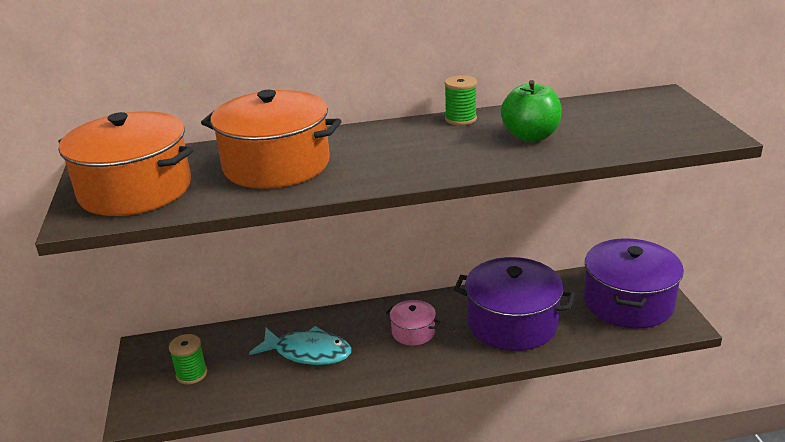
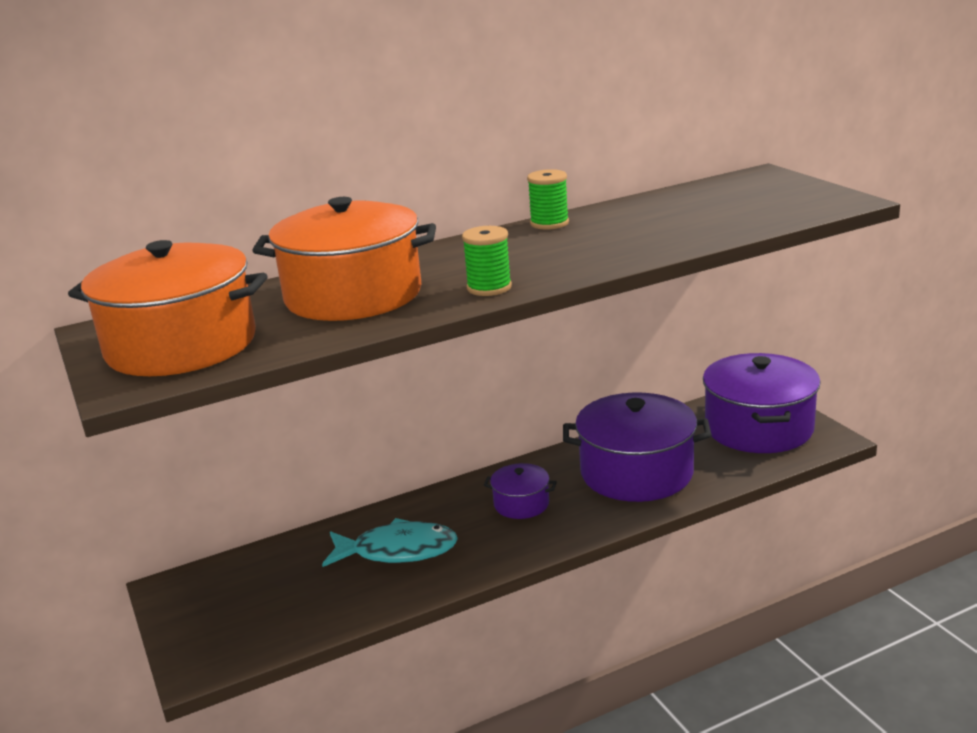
camera: 15 degrees left, 5 degrees down
(191, 374) = (251, 605): green spool -> green spool (489, 288)
(413, 332) = (521, 504): pink pot -> purple pot
(530, 136) = (644, 228): green apple -> none

